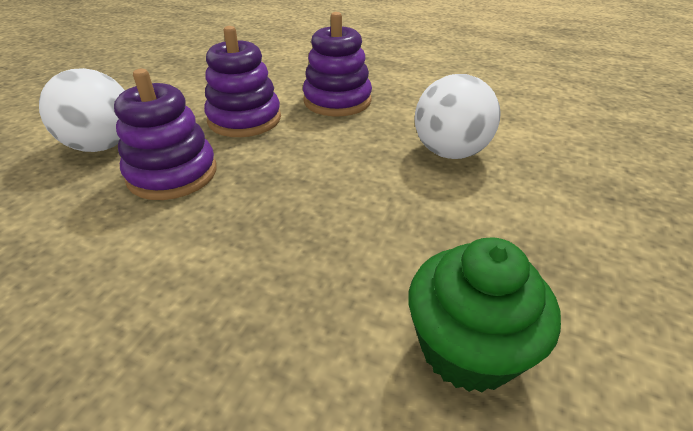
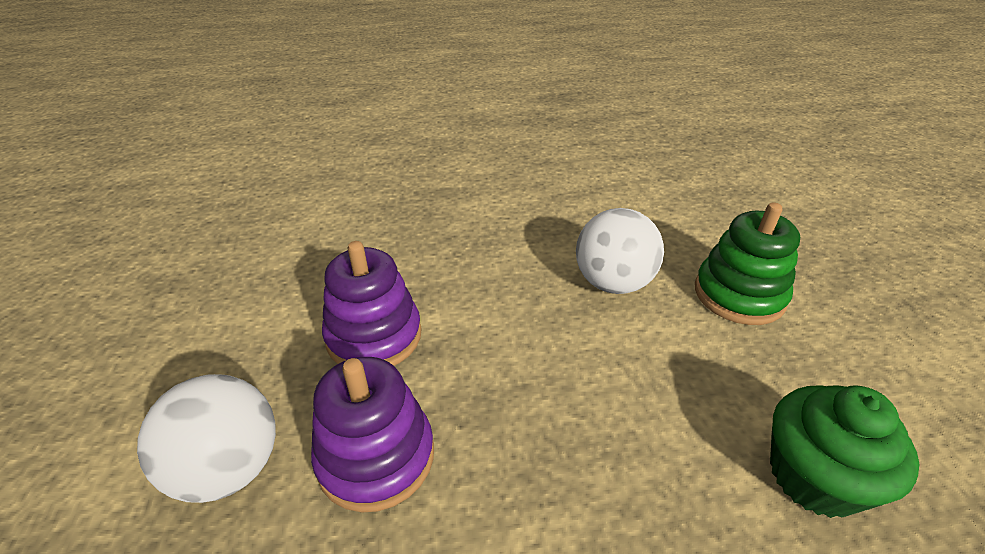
camera: 35 degrees left, 0 degrees up
(337, 101) = (448, 265): purple stacking toy -> none
(565, 202) = (739, 295): none -> green stacking toy

